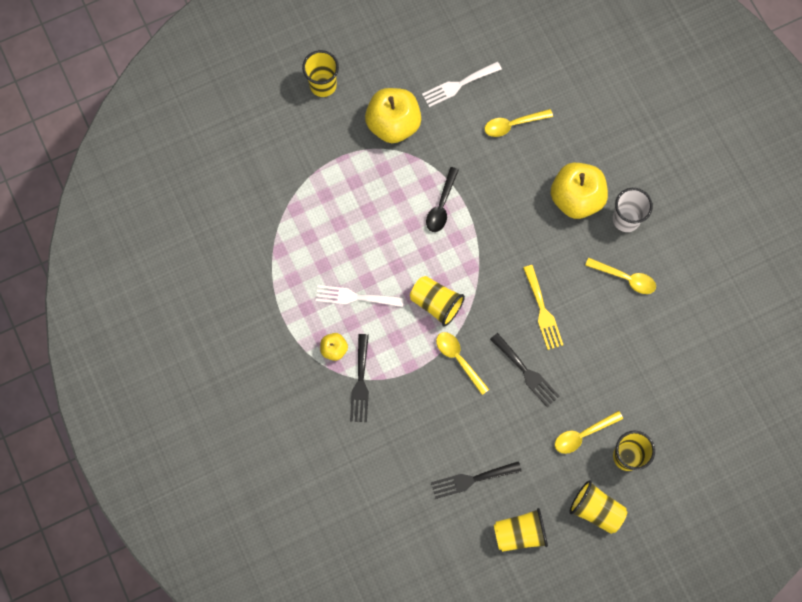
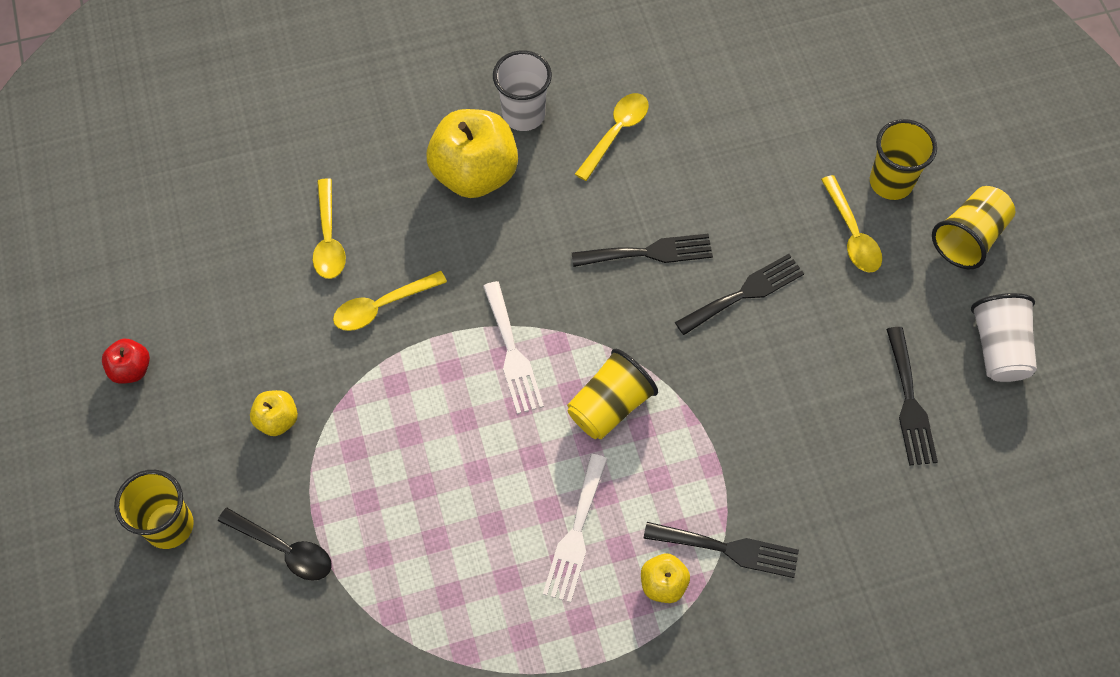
camera: 80 degrees left, 10 degrees down
(393, 124) = (277, 420): yellow apple -> yellow apple, size x0.48
(409, 41) = (131, 369): none -> red apple
(441, 205) = (442, 368): black spoon -> black spoon (284, 549)
(458, 85) = (236, 307): white fork -> white fork (512, 353)
(458, 359) = (709, 388): yellow spoon -> yellow spoon (382, 306)
(520, 533) = (999, 348): yellow cup -> white cup
(542, 311) = (649, 252): yellow fork -> black fork

